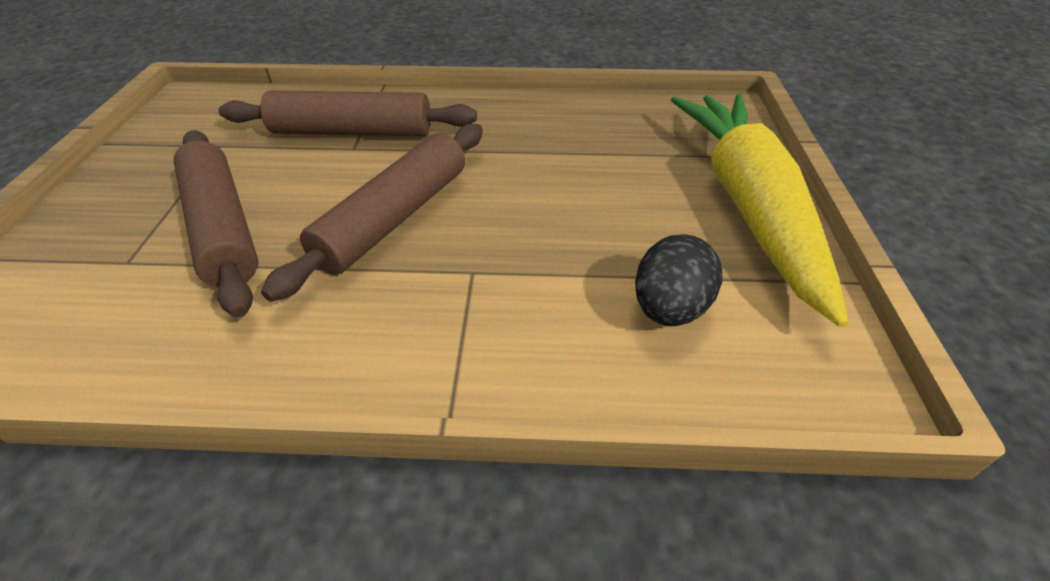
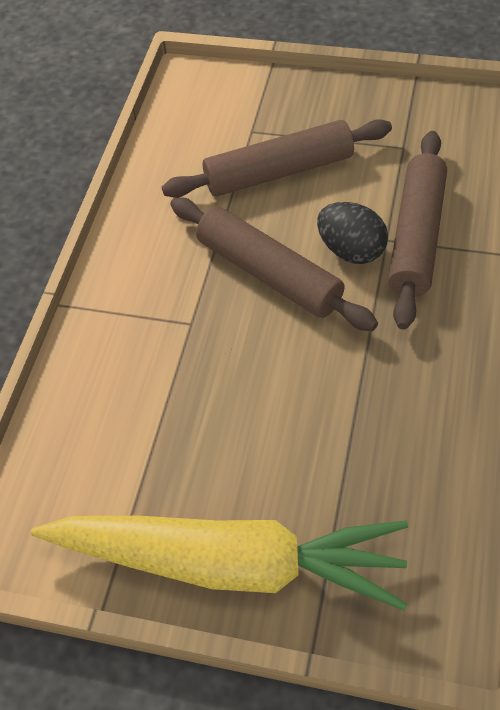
camera: 105 degrees right, 10 degrees up
(669, 308) = (114, 448): black egg -> black egg (351, 250)

